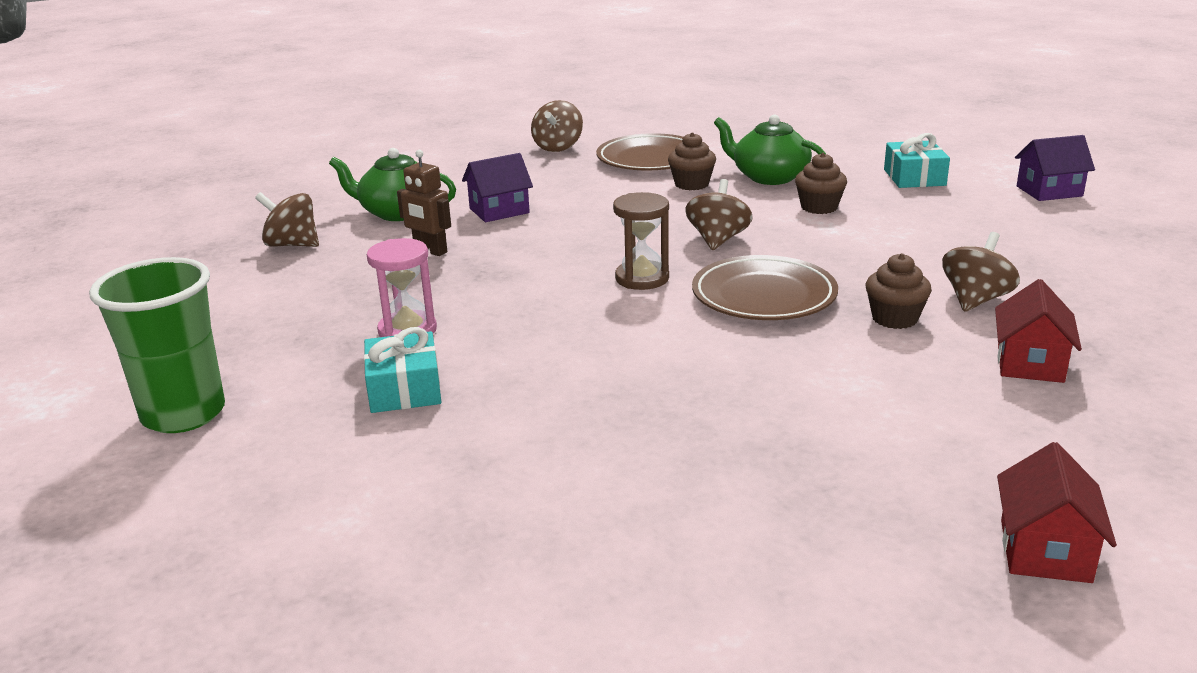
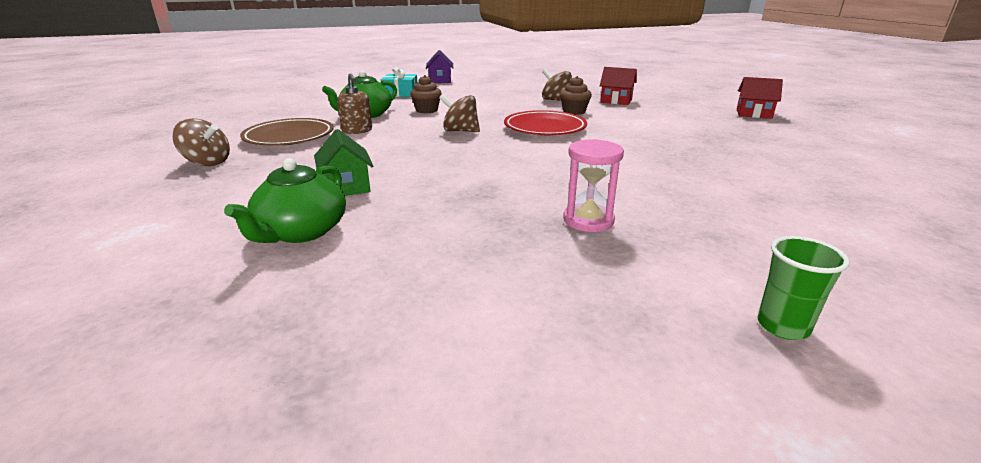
camera: 85 degrees left, 0 degrees up
(183, 414) = (782, 326): green cup -> green cup, size x0.54
(292, 245) = (346, 295): brown spinning top -> none
(404, 389) = (685, 219): turquoise gift -> none
(430, 251) = (421, 214): brown robot -> none
(499, 211) = (346, 186): purple house -> green house
(642, 278) = (511, 150): brown hourglass -> none
(691, 184) = (357, 130): brown cupcake -> brown soap dispenser
(764, 296) = (545, 128): brown plate -> red plate

